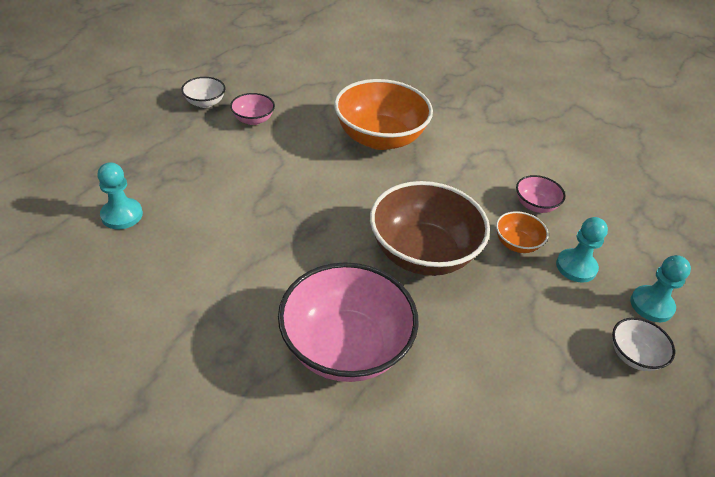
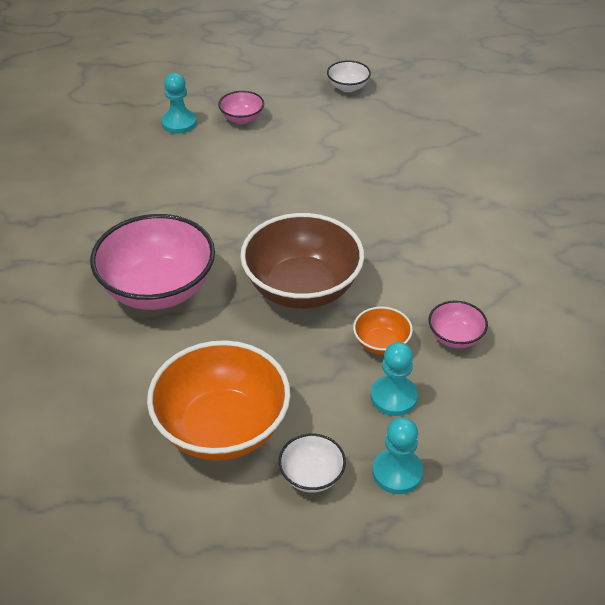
camera: 60 degrees right, 0 degrees up
(253, 120) = (359, 120): pink bowl -> pink bowl (242, 118)
(380, 138) = (428, 197): orange bowl -> orange bowl (222, 428)

